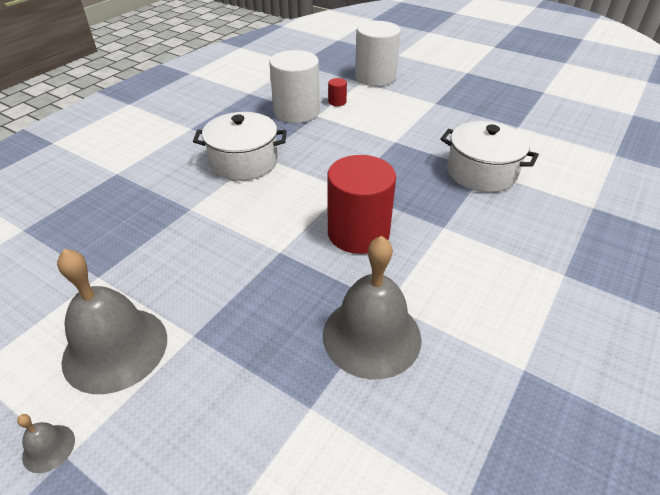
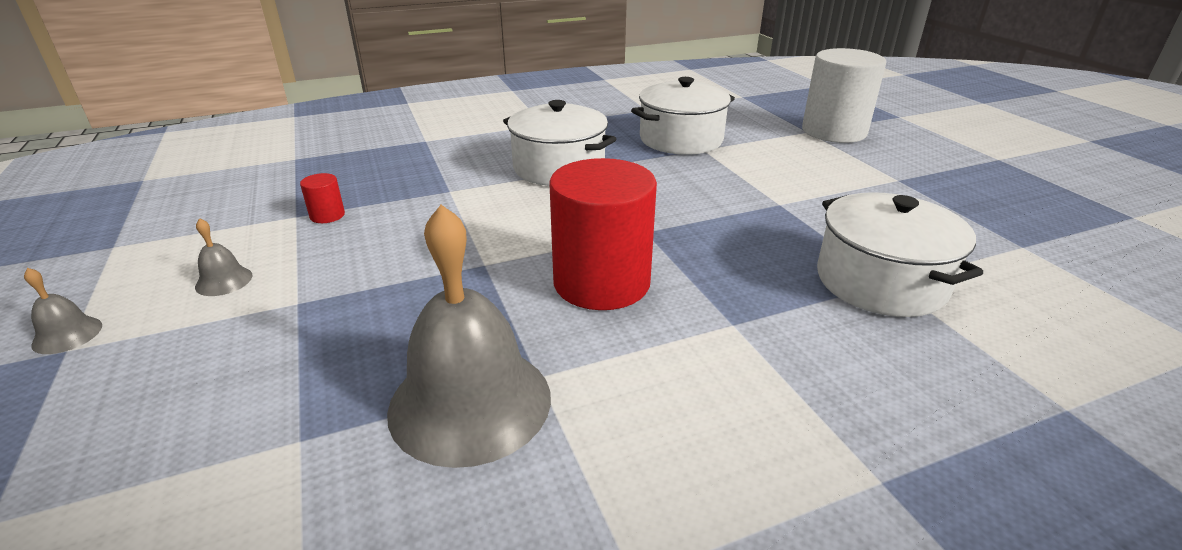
camera: 35 degrees right, 10 degrees down
(115, 348) = (224, 281): grey bell -> grey bell, size x0.41
(296, 112) = (681, 139): white cylinder -> white pot
(337, 102) = (747, 143): red cylinder -> red cylinder (327, 215)

